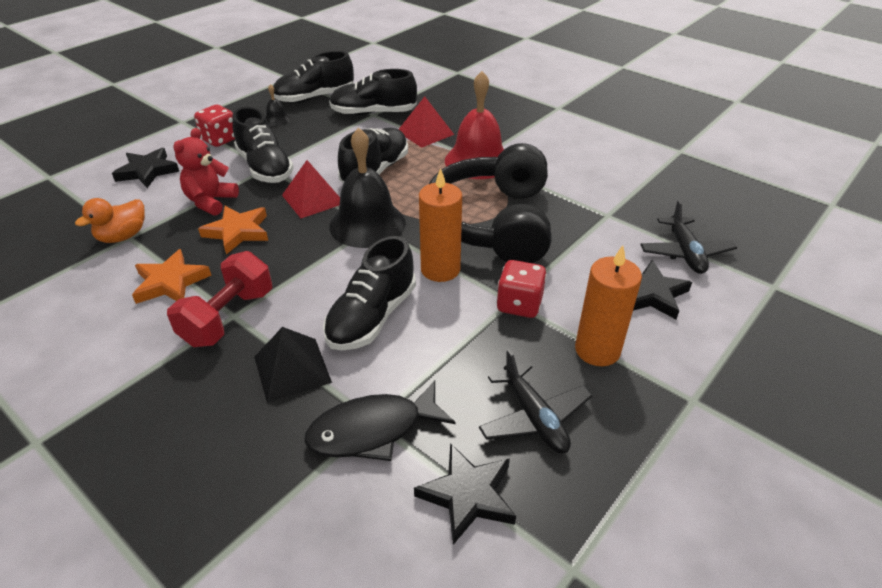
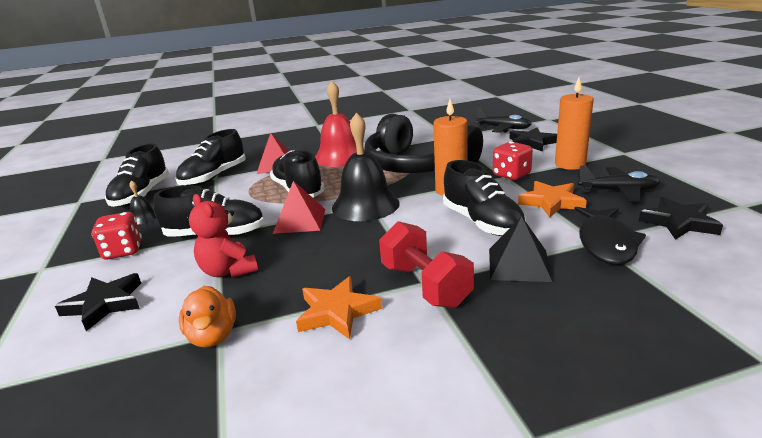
camera: 55 degrees left, 15 degrees down
(237, 232) = (300, 263): orange star -> orange star (551, 202)

